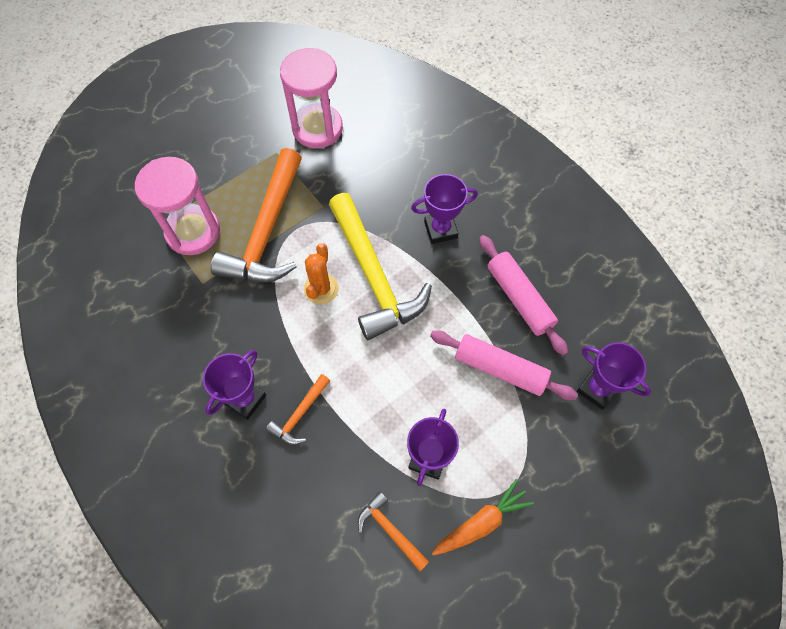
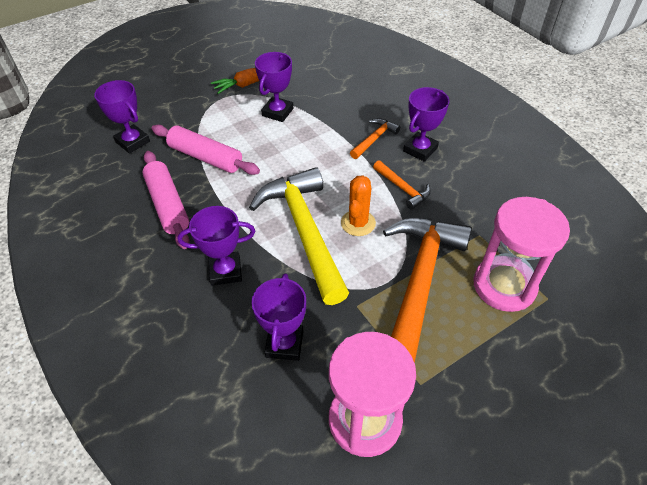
camera: 175 degrees left, 15 degrees down
(379, 173) = (284, 344): none -> purple trophy
(390, 530) = (310, 83): orange hammer -> orange hammer (403, 188)

